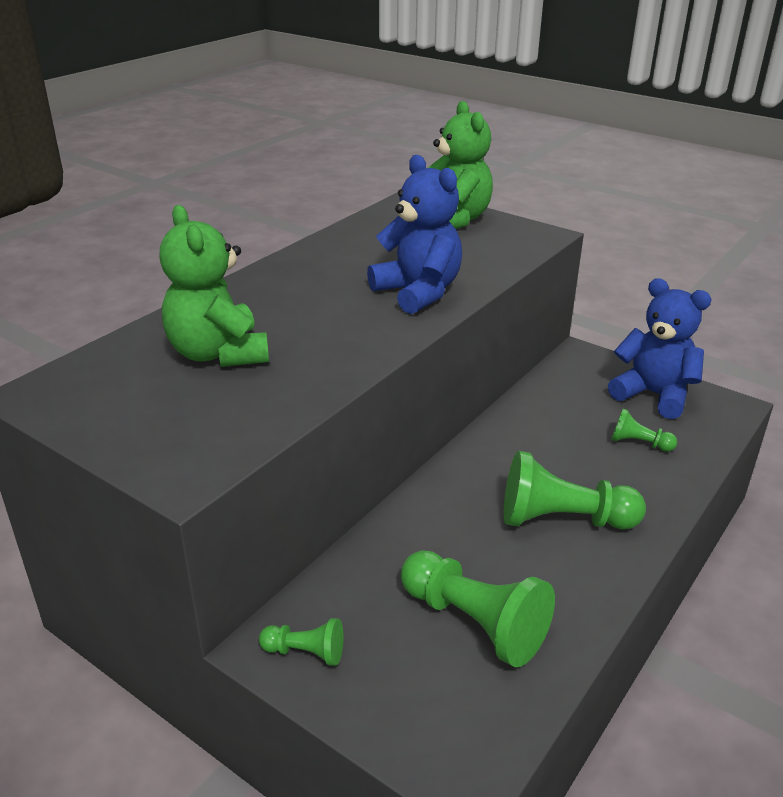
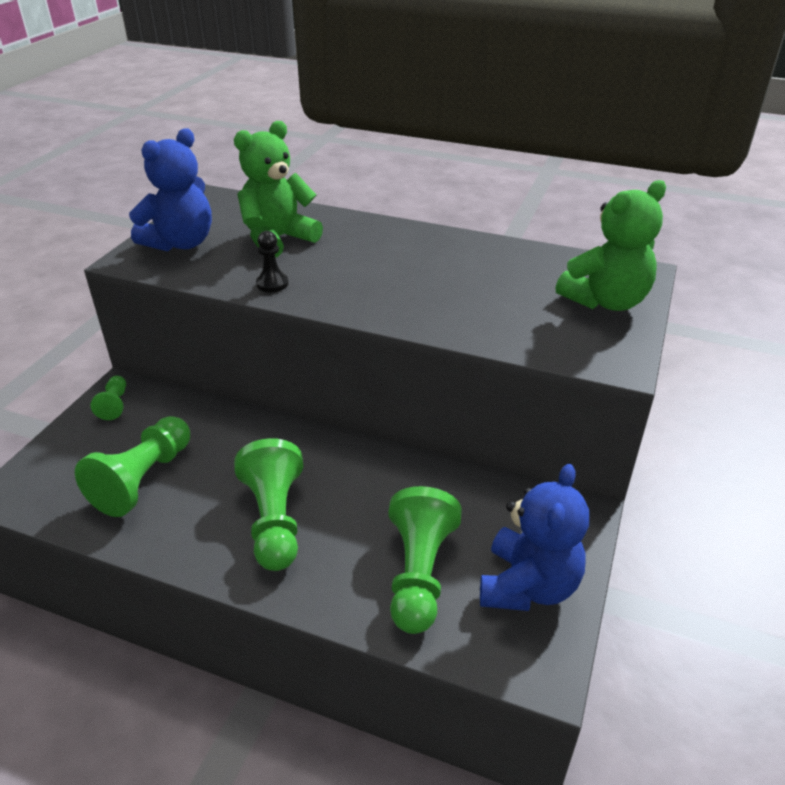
camera: 75 degrees right, 5 degrees up
(330, 367) = (272, 284): none -> black pawn
(418, 292) = (420, 303): blue teddy bear -> blue teddy bear (181, 243)
(638, 443) = (419, 573): green pawn -> green pawn, size x1.96

